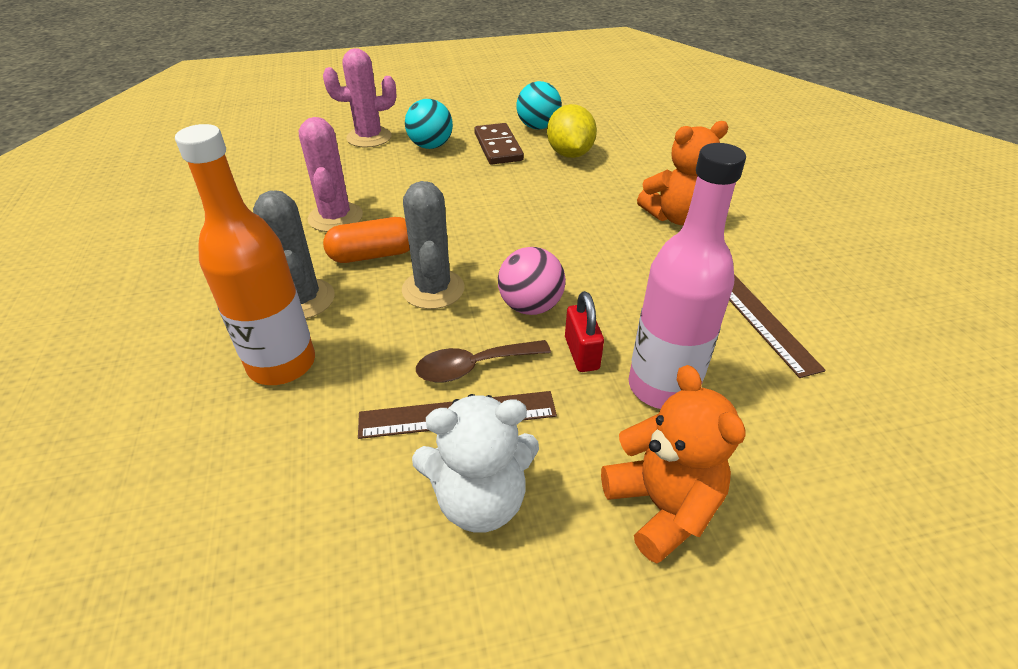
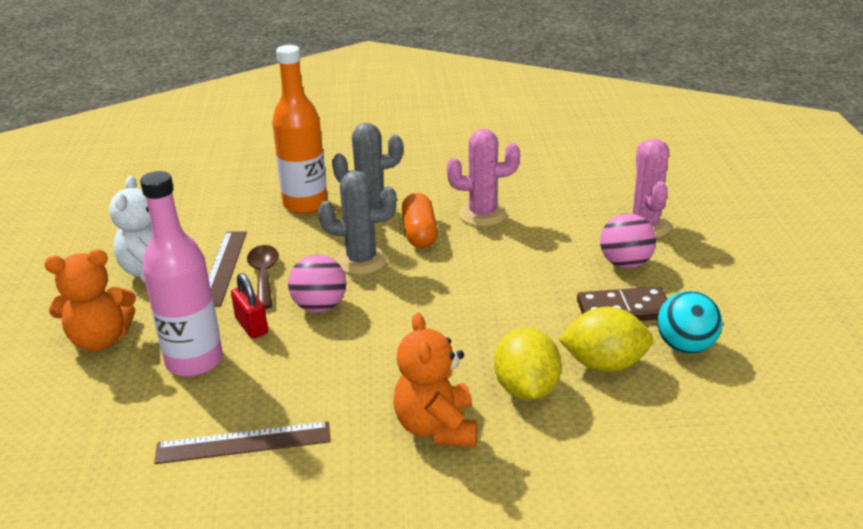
camera: 100 degrees right, 10 degrees down
(431, 146) = (625, 263): turquoise ball -> pink ball
(581, 353) = (251, 326): red padlock -> red padlock turned 60 degrees clockwise
(612, 182) = (526, 389): none -> yellow lemon

